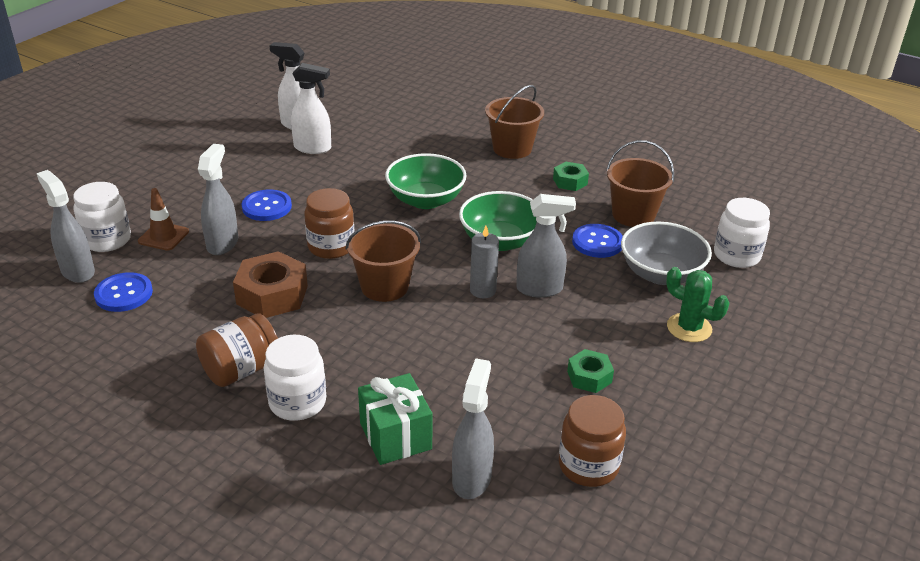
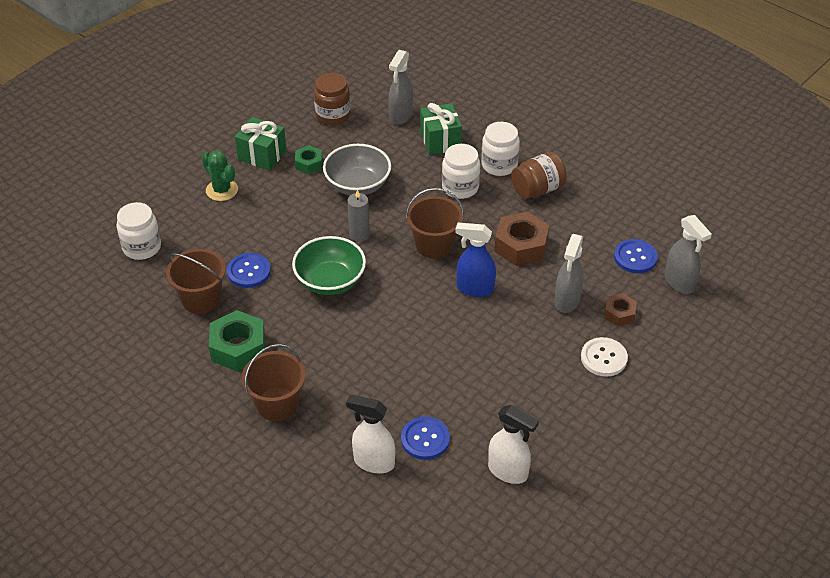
camera: 170 degrees left, 10 degrees up
(107, 240) = (667, 314): white jar -> white jar (460, 187)
(163, 236) = (619, 313): brown traffic cone -> brown nut
(193, 199) = (603, 358): none -> white button
(267, 207) = (533, 341): blue button -> blue button (425, 439)
(313, 148) = (490, 426): white spray bottle -> white spray bottle (373, 462)
(331, 246) = (474, 288): brown jar -> blue spray bottle
(425, 200) = (384, 336): green bowl -> none
(540, 289) = (315, 231): grey spray bottle -> none
(570, 181) = (238, 348): green nut -> green nut, size x1.75
(661, 274) = (214, 236): grey bowl -> grey bowl (357, 185)
(664, 383) = (262, 155): none -> green gift

